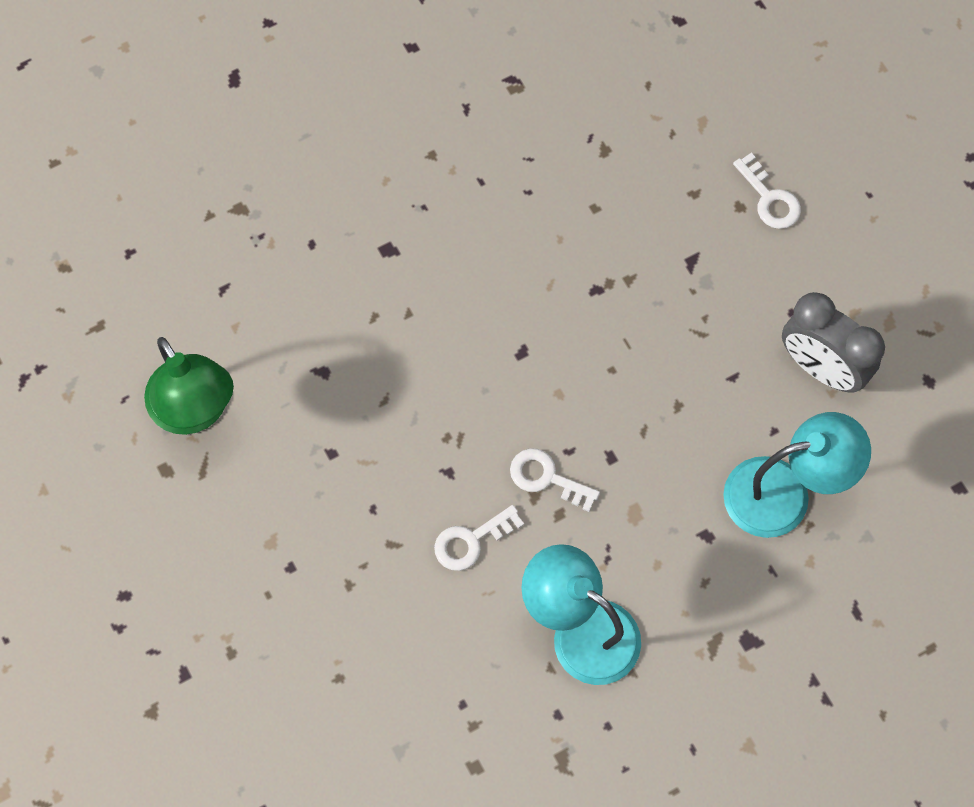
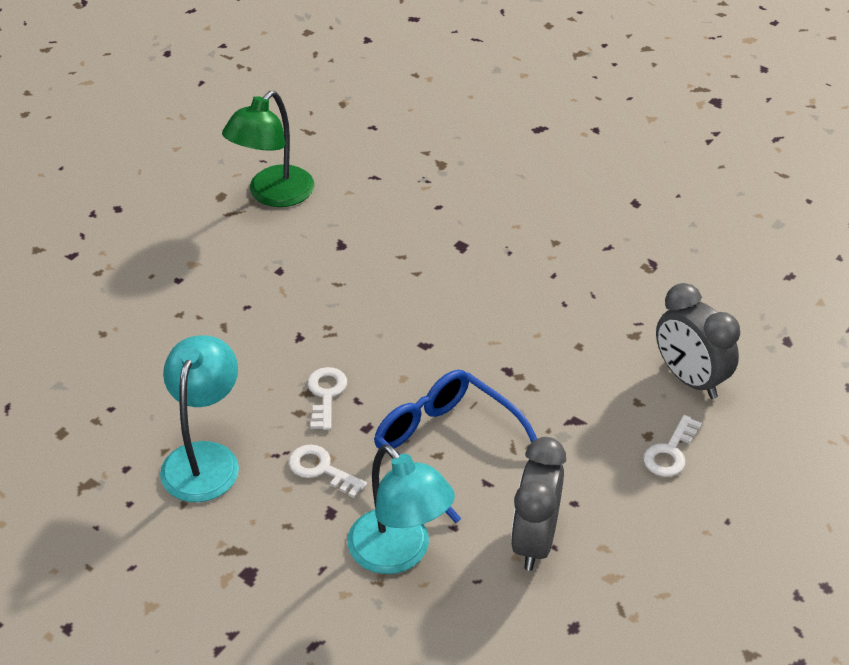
camera: 65 degrees right, 25 degrees down
(471, 541) = (249, 368): white key -> white key (321, 469)
(673, 392) = (448, 447): none -> blue glasses
(687, 132) = (690, 379): none -> grey clock

